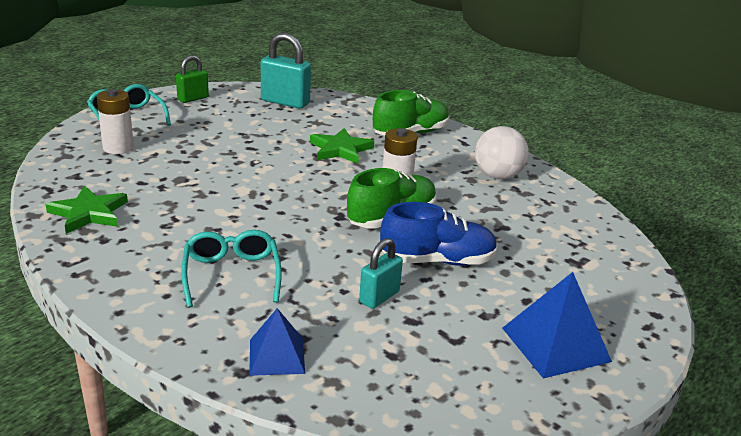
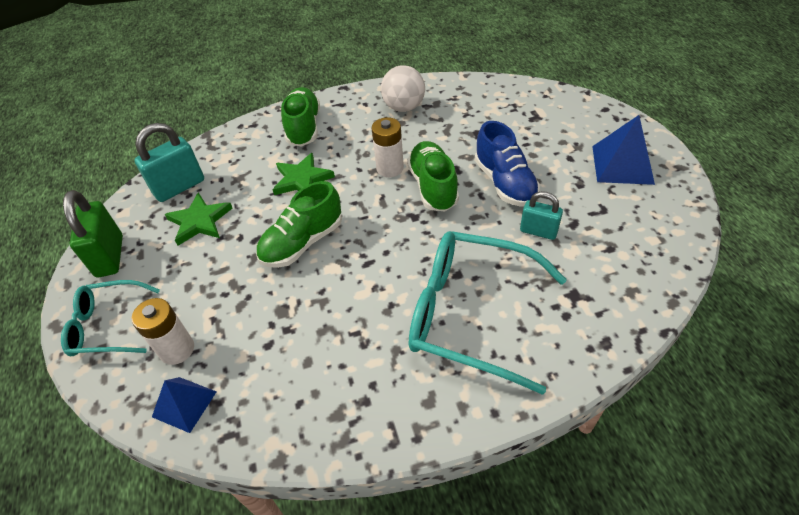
camera: 55 degrees left, 20 degrees up
(89, 213) = (305, 405): green star -> green star (199, 221)
(193, 99) = (110, 256): green padlock -> green padlock, size x1.59
(231, 274) = (470, 314): turquoise glasses -> turquoise glasses, size x1.74
(262, 169) = (302, 243): none -> green shoe
(277, 356) = (592, 315): blue pyramid -> blue pyramid (184, 404)
(379, 297) = (538, 231): turquoise padlock -> turquoise padlock turned 45 degrees counterclockwise
(438, 261) = (505, 183): blue shoe -> blue shoe turned 135 degrees clockwise

